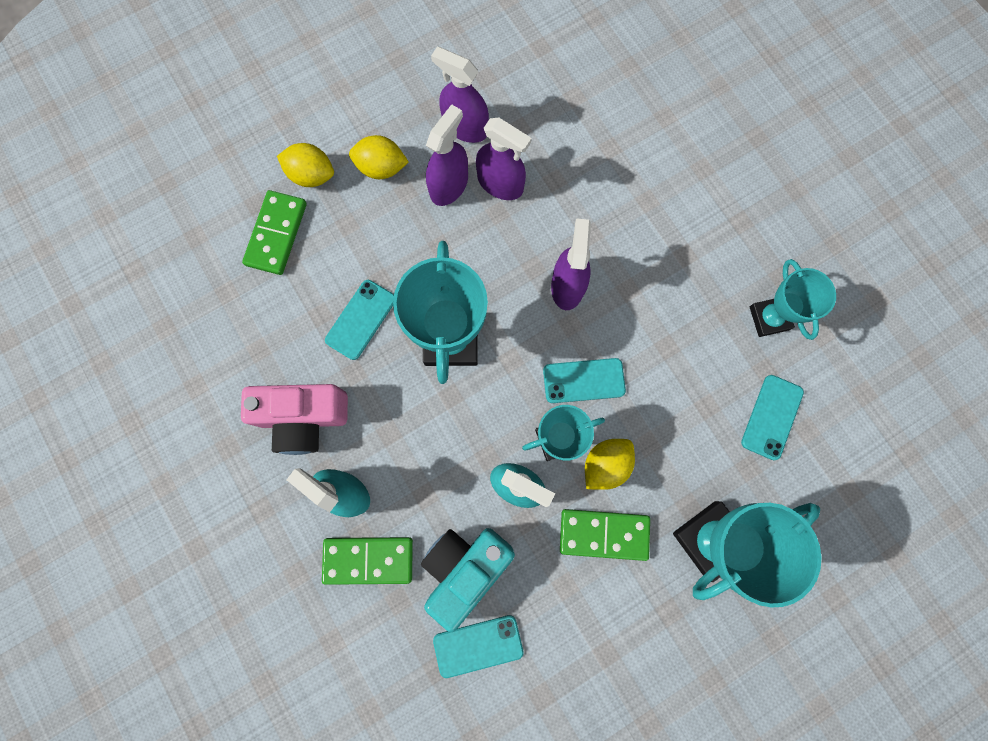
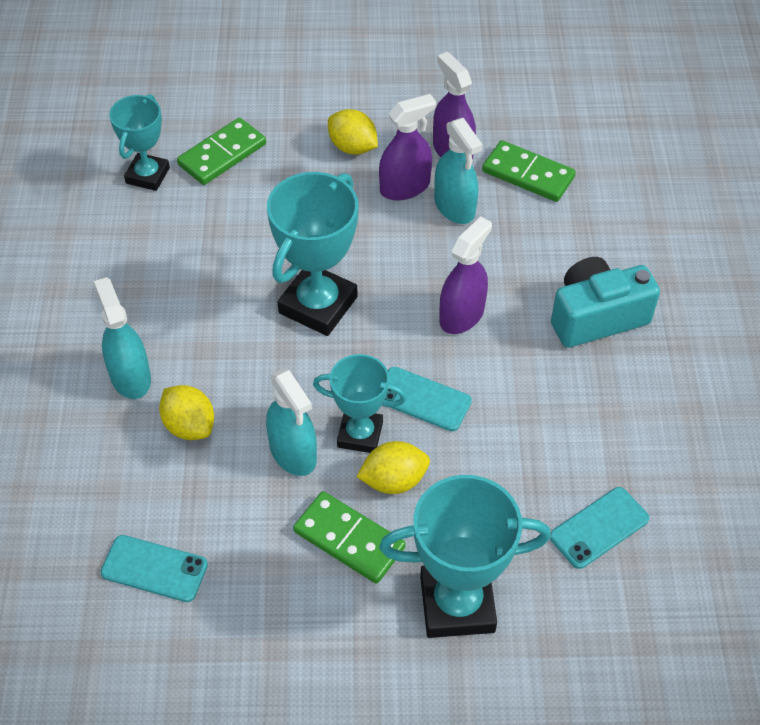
camera: 30 degrees right, 25 degrees down
(303, 418) = (138, 300): pink camera -> none
(311, 175) = (286, 126): yellow lemon -> yellow lemon (189, 426)
(361, 319) = (247, 250): turquoise phone -> none
(368, 560) = (108, 441): green domino -> green domino (528, 174)
(464, 568) = (191, 495): turquoise camera -> turquoise camera (596, 317)
(500, 183) = (454, 207): purple spray bottle -> turquoise spray bottle
(769, 318) = (654, 439): turquoise trophy -> turquoise trophy (147, 175)

